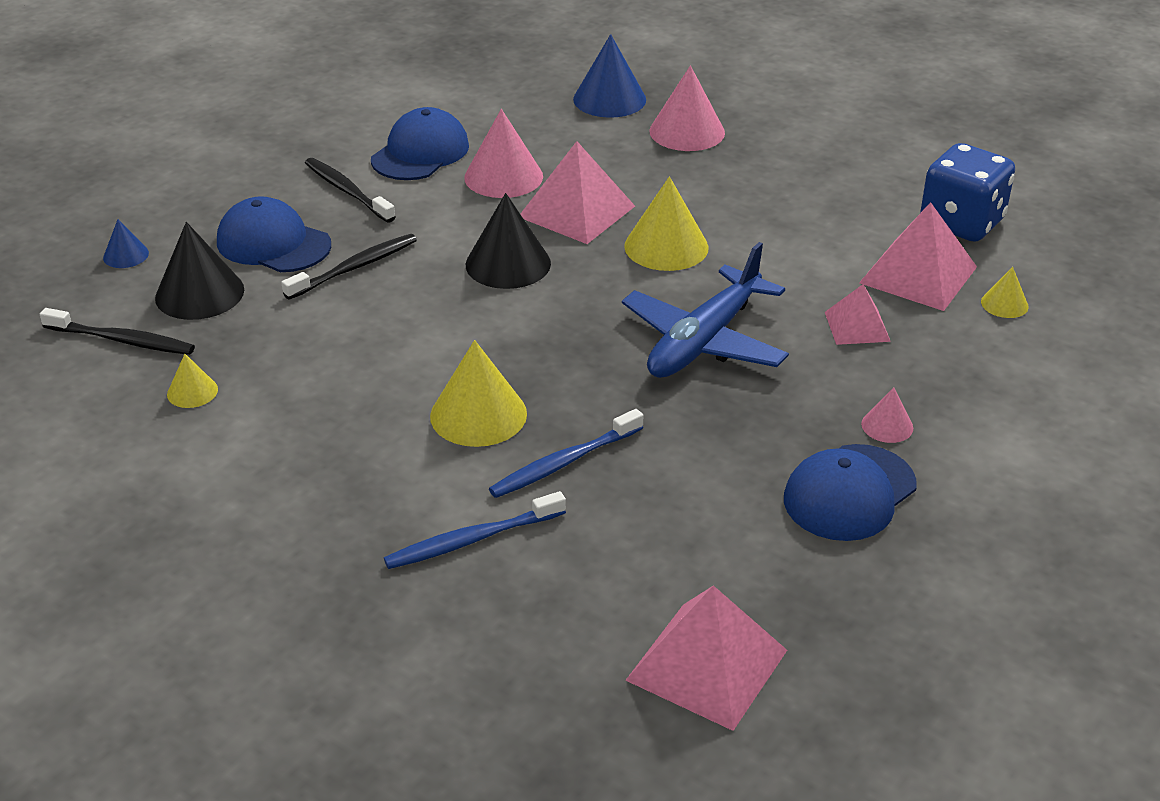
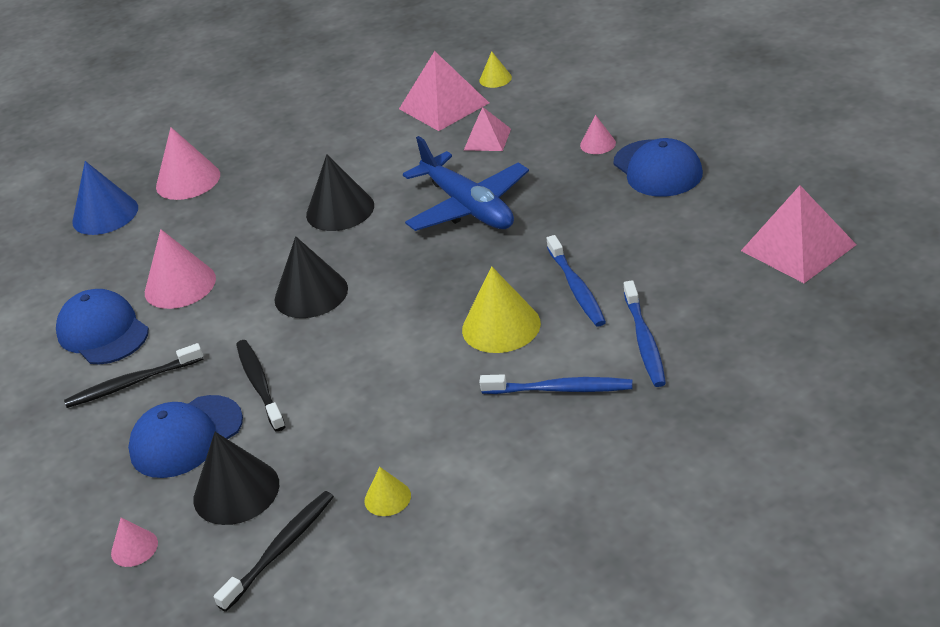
camera: 65 degrees left, 0 degrees up
(126, 255) = (134, 548): blue cone -> pink cone
(373, 483) = (560, 389): none -> blue toothbrush
(576, 211) = (260, 250): pink pyramid -> none
(666, 246) = (340, 210): yellow cone -> black cone
(961, 223) = (395, 79): blue dice -> none

